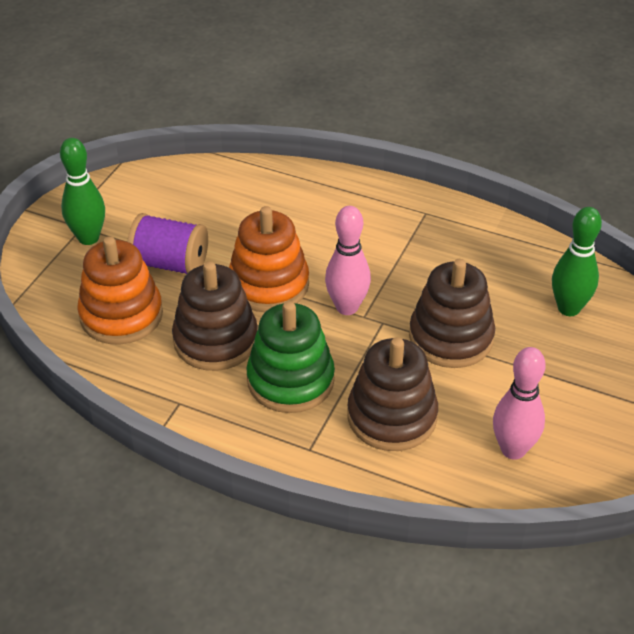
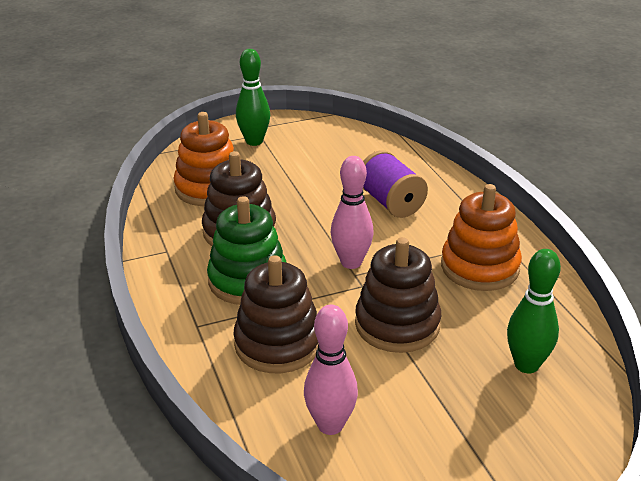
camera: 45 degrees right, 10 degrees down
(170, 264) = (278, 178): purple spool -> purple spool (391, 203)
(268, 285) = (320, 221): orange stacking toy -> orange stacking toy (479, 267)

